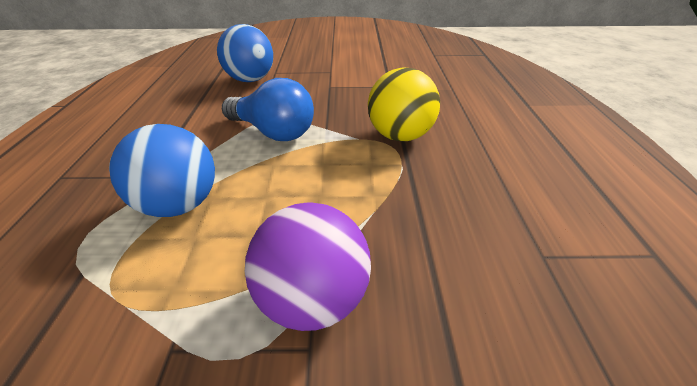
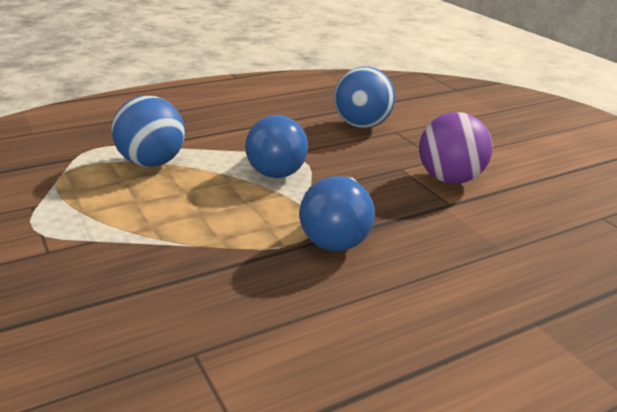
camera: 60 degrees right, 10 degrees down
(313, 299) = (87, 241): purple ball -> purple ball (449, 179)
(400, 136) = (337, 233): yellow ball -> blue light bulb

